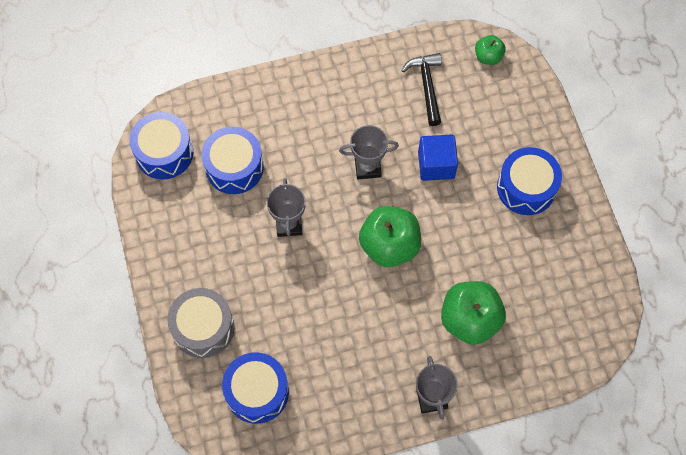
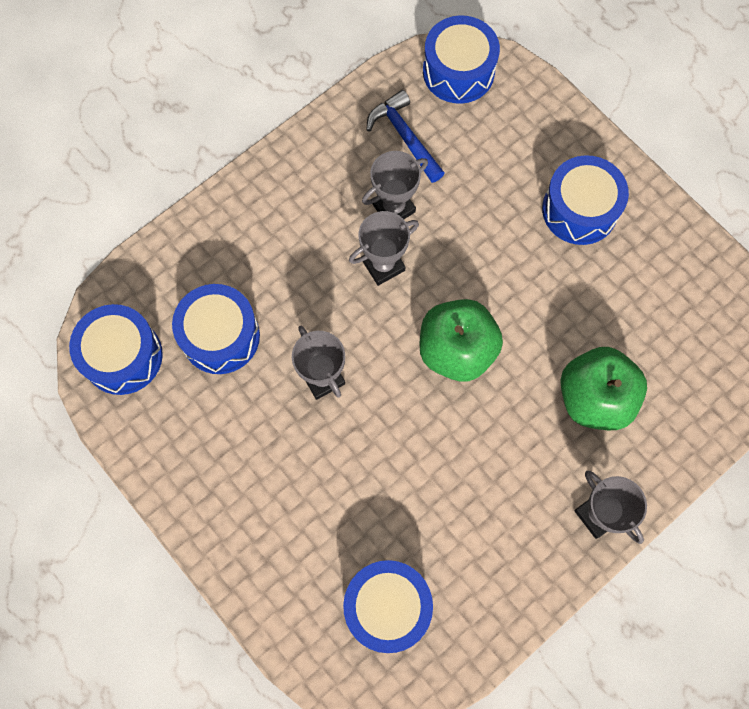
camera: 25 degrees left, 5 degrees up
(203, 328) = (281, 557): grey drum -> none
(394, 132) = (393, 208): none -> grey trophy
(427, 86) = (404, 136): black hammer -> blue hammer
(436, 165) = (462, 227): blue cube -> none
(488, 57) = (458, 71): green apple -> blue drum

